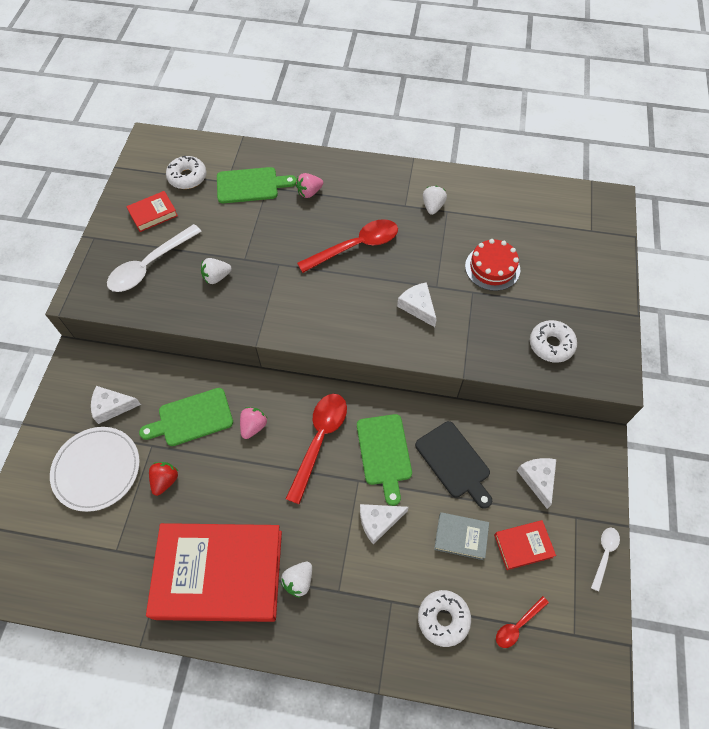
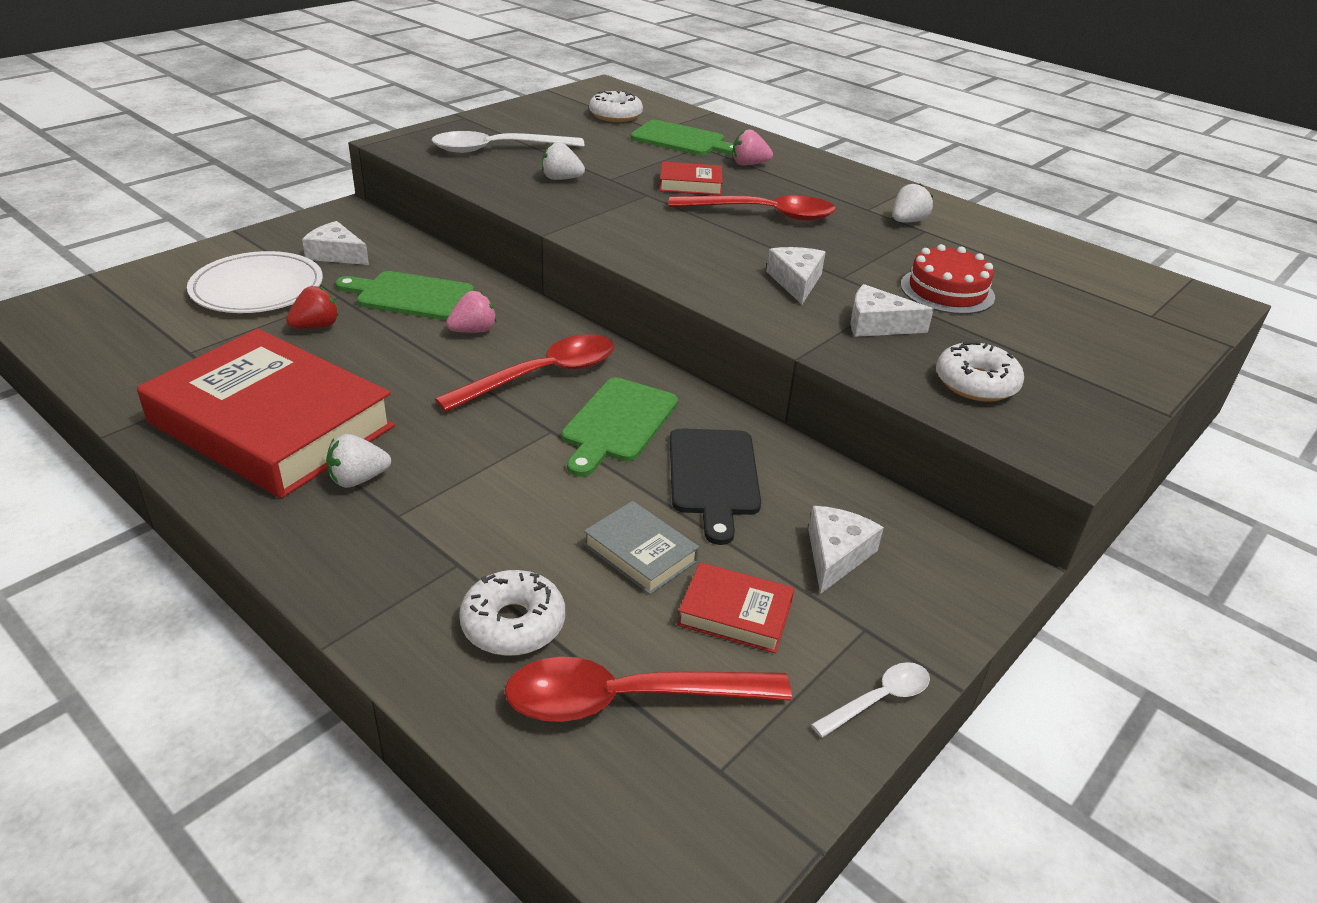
camera: 30 degrees right, 25 degrees down
(153, 214) = (546, 123): red book -> red book (690, 184)
(378, 521) = (534, 479): white cheese -> white cheese (877, 325)
(517, 625) = (628, 699): red spoon -> red spoon, size x1.96

